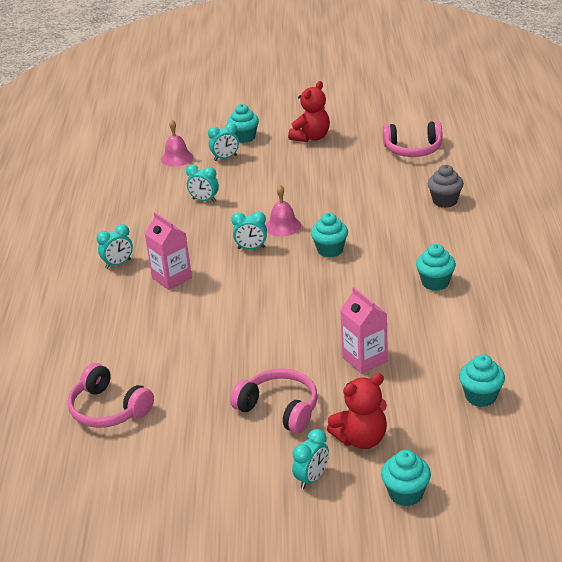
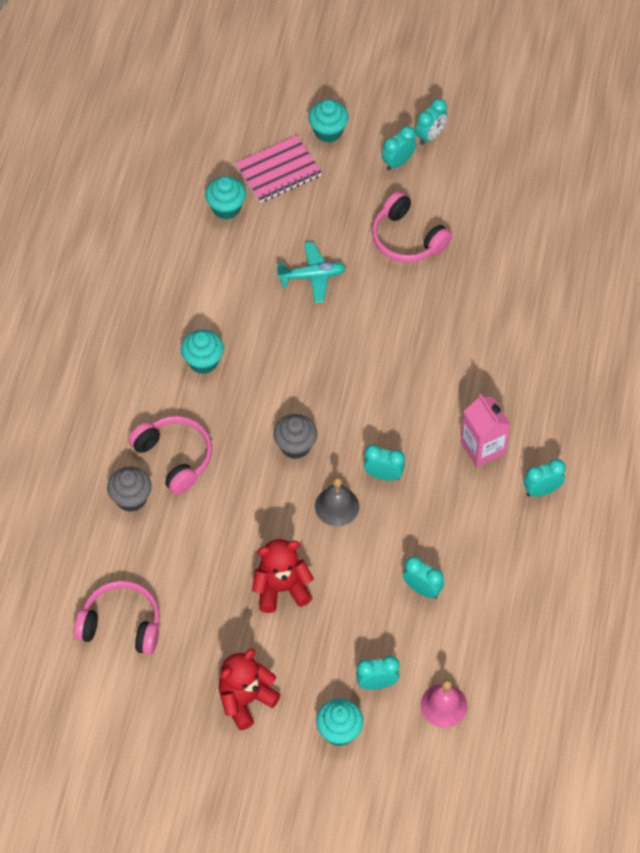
camera: 170 degrees left, 25 degrees up
(108, 409) = (564, 277): pink headphones -> pink headphones (175, 457)
(282, 515) = (430, 136): none -> turquoise clock
(283, 226) = (337, 506): pink bell -> grey bell
(330, 250) = (295, 446): turquoise cupcake -> grey cupcake
(361, 439) = (345, 190): red teddy bear -> red teddy bear (281, 588)
(364, 359) = (312, 276): pink carton -> turquoise plane
(443, 441) = (278, 171): none -> pink notebook

